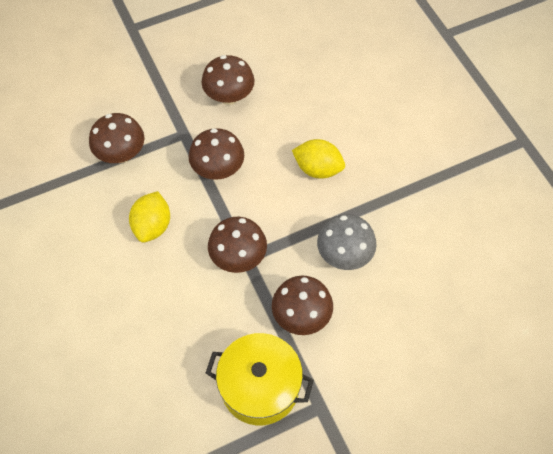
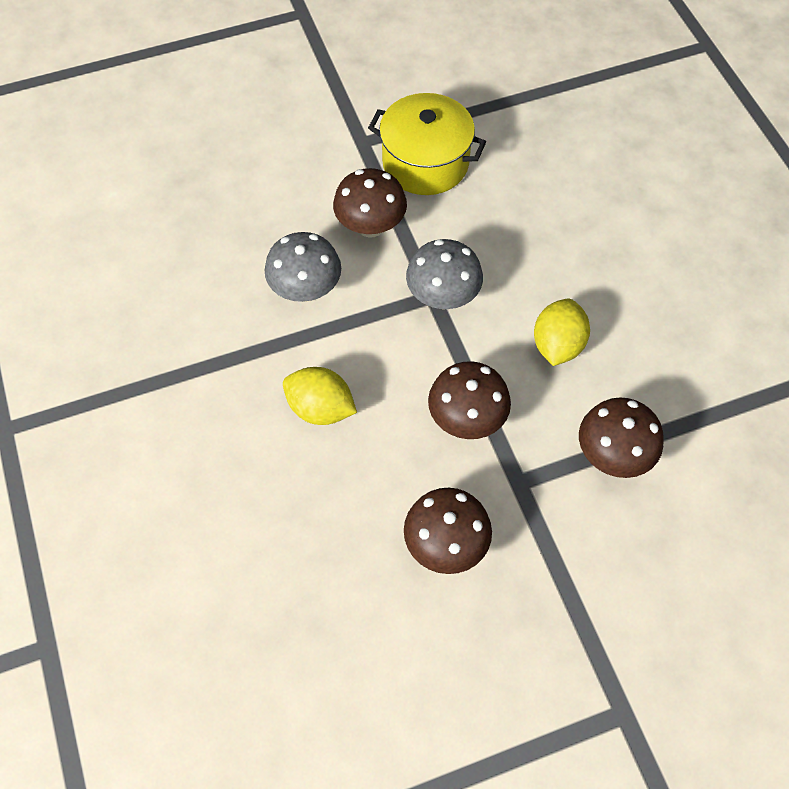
camera: 175 degrees left, 0 degrees up
(238, 257) = (442, 297): brown mushroom -> grey mushroom

